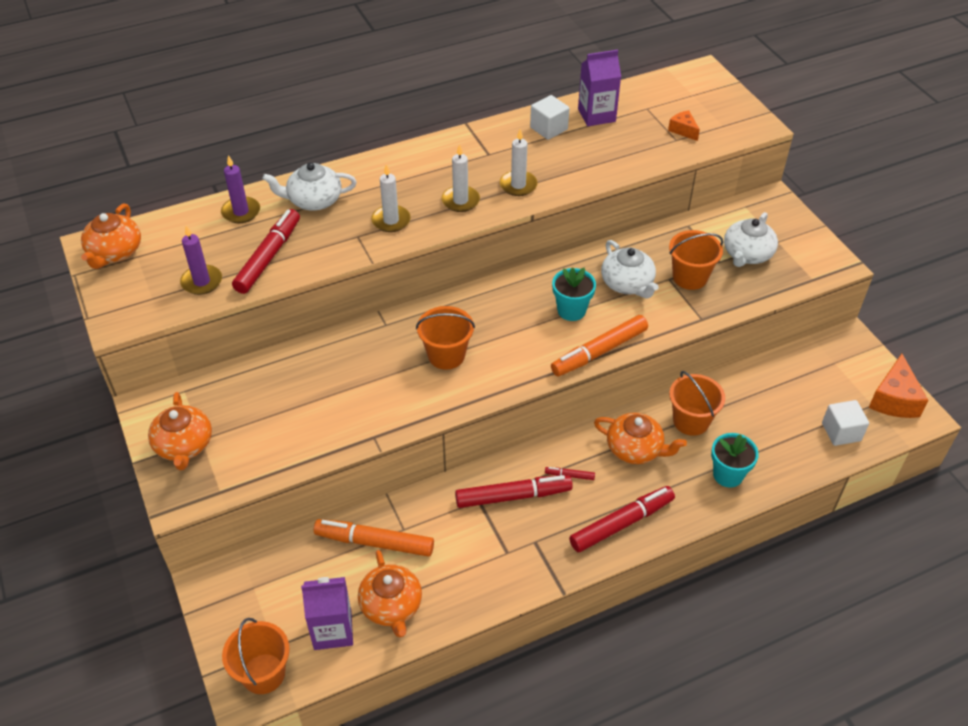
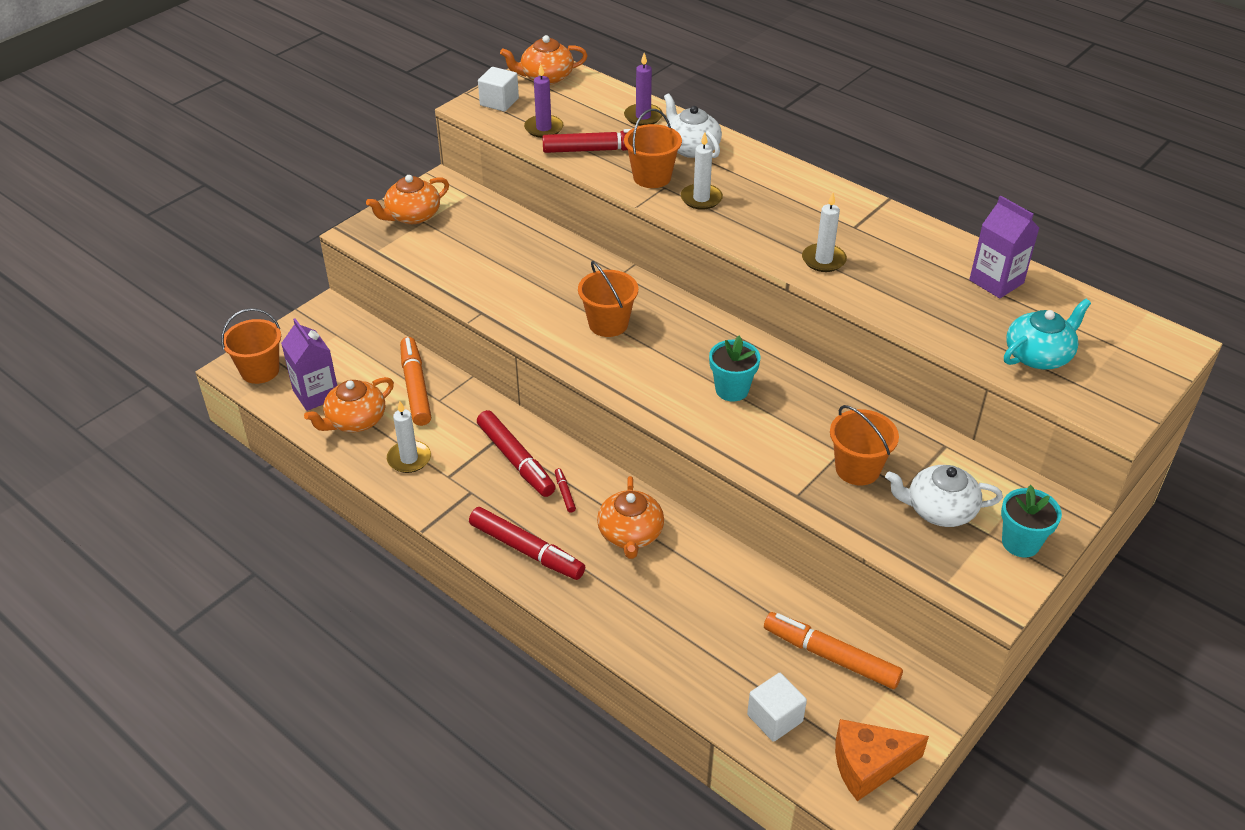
camera: 65 degrees right, 5 degrees down
(460, 201) = (766, 230): white candle -> white candle (409, 459)
(548, 128) = (937, 254): white cube -> white cube (499, 102)
(599, 352) = (687, 427): orange marker -> orange marker (830, 656)
(627, 284) = (805, 421): white teapot -> none
(683, 130) = (1038, 355): orange cheese -> turquoise teapot
(691, 421) = (699, 570): orange bucket -> orange bucket (652, 177)
(728, 475) = (641, 622): turquoise flower pot -> turquoise flower pot (1020, 543)

